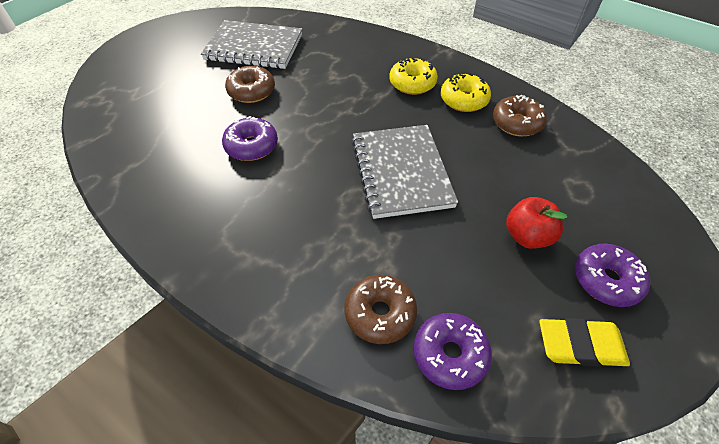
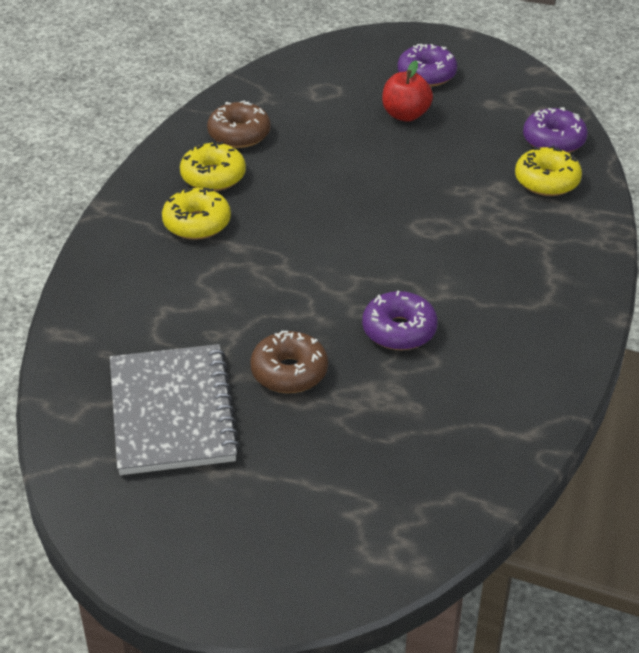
camera: 110 degrees left, 10 degrees down
(380, 313) = (547, 181): brown donut -> yellow donut
(401, 172) = (370, 201): grey notebook -> none
(580, 345) = (497, 84): yellow eraser -> none

